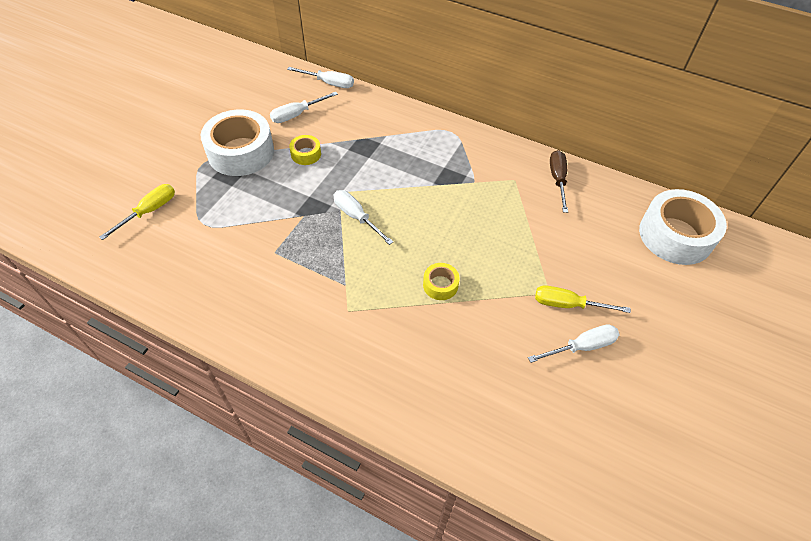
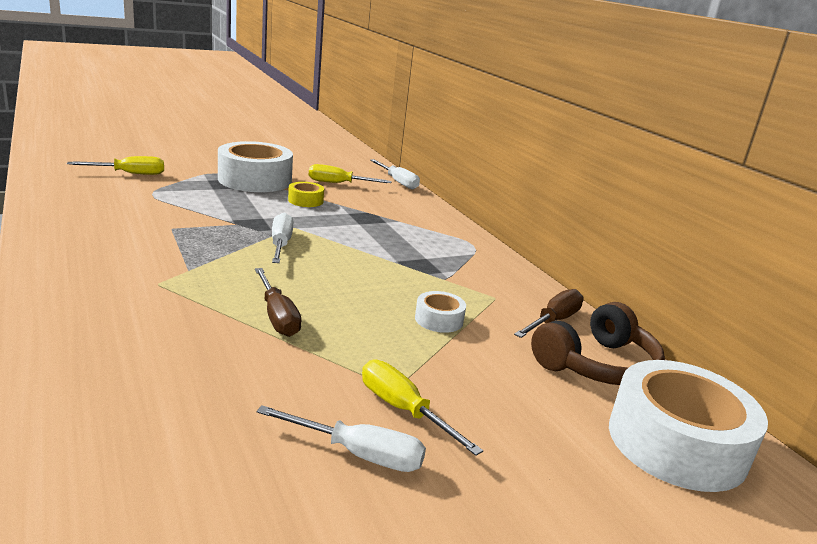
camera: 35 degrees right, 30 degrees down
(297, 114) = (338, 183): white screwdriver -> yellow screwdriver
(440, 285) = (277, 316): yellow tape -> brown screwdriver
(511, 223) = (439, 320): none -> white tape
(605, 202) = (597, 365): none -> brown headphones

